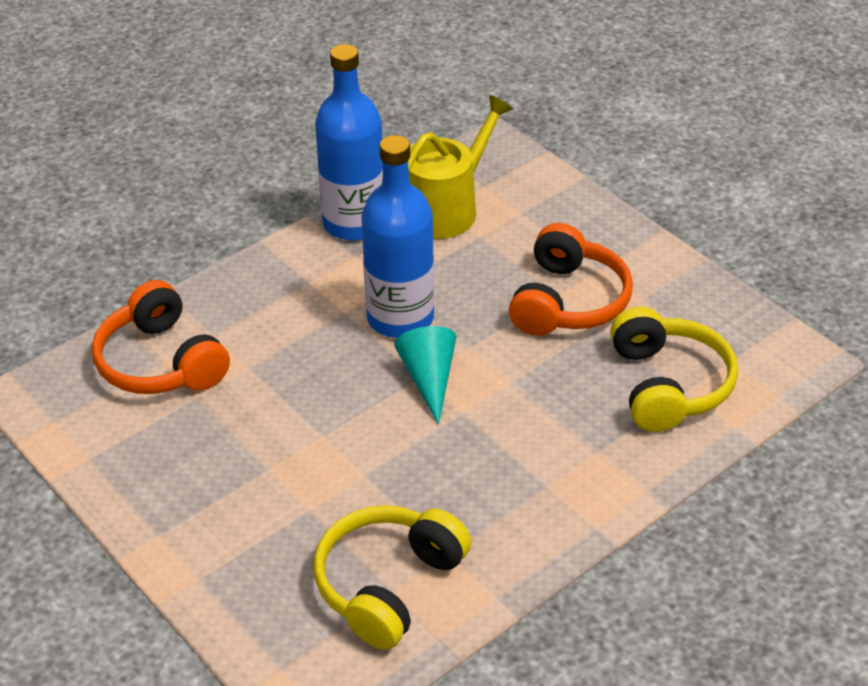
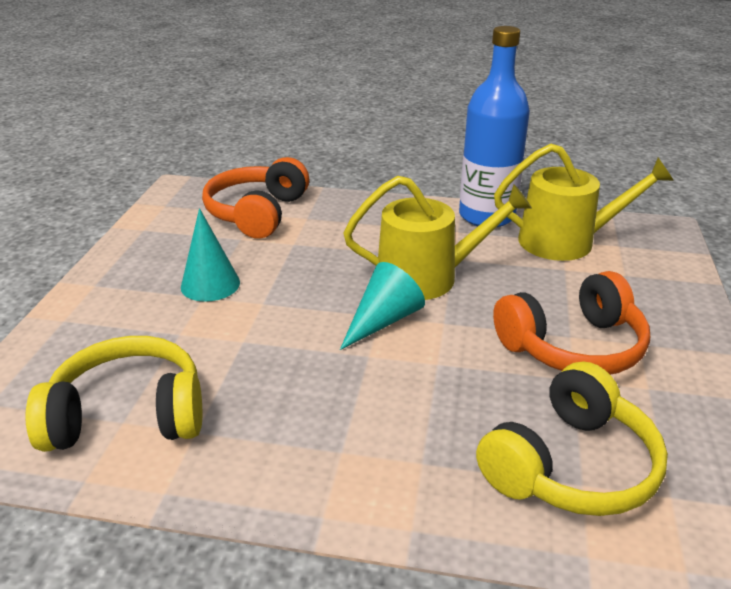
camera: 50 degrees right, 10 degrees down
(254, 455) = (210, 284): none -> turquoise cone
(400, 318) = (427, 277): blue bottle -> yellow watering can

